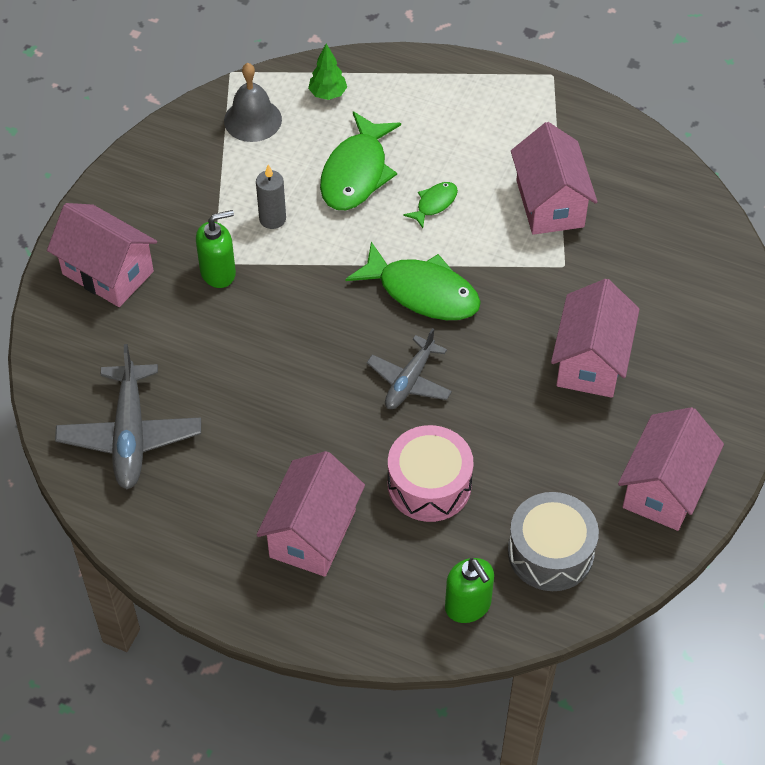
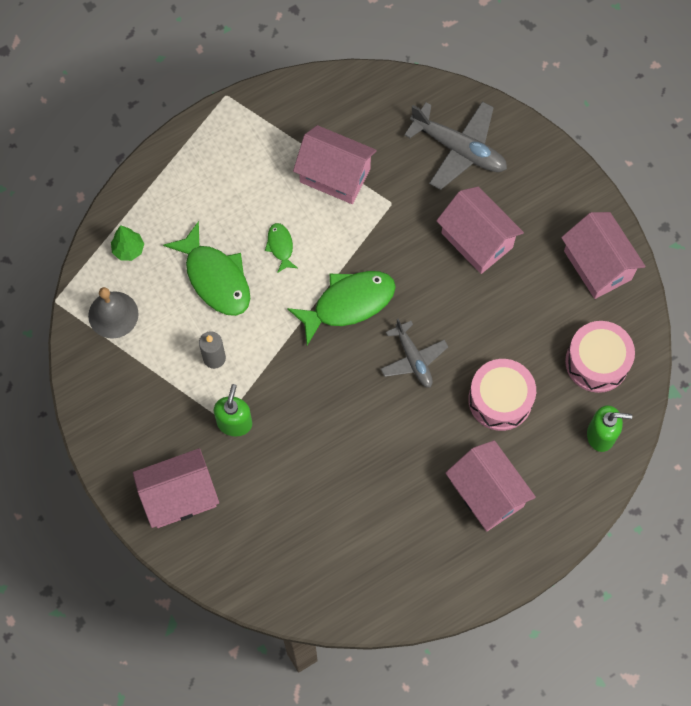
camera: 55 degrees left, 15 degrees up
(130, 435) = (330, 562): grey plane -> grey plane (459, 149)
(550, 552) = (597, 362): grey drum -> pink drum

